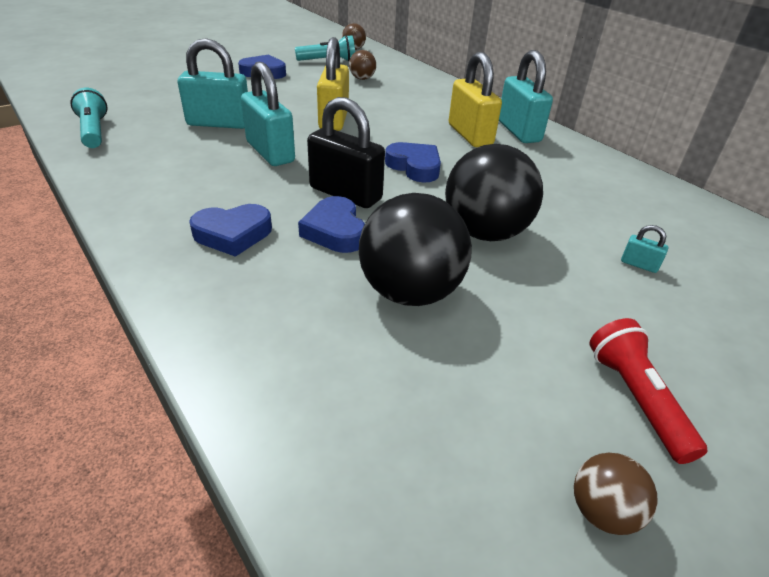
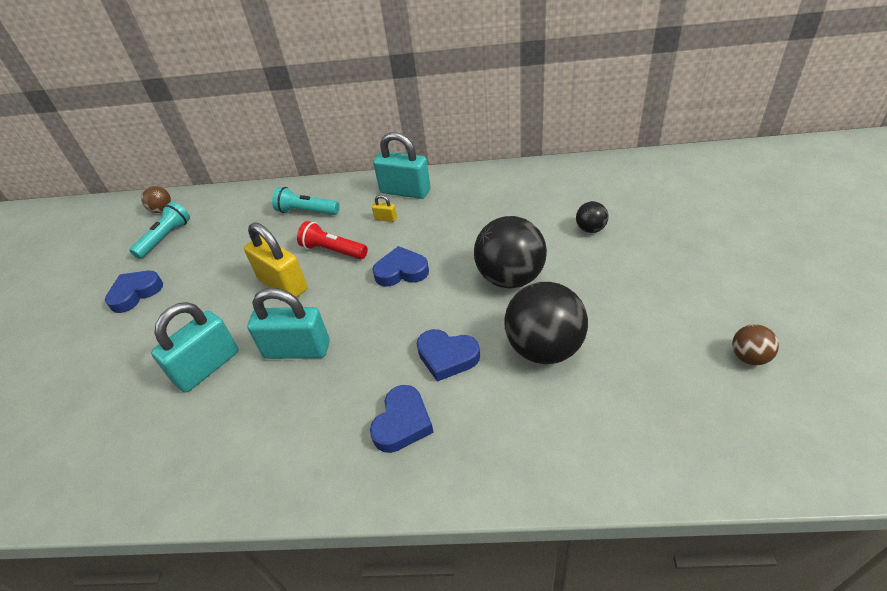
camera: 45 degrees left, 5 degrees up
(94, 131) = (117, 478): turquoise flashlight -> turquoise flashlight (307, 212)
(345, 194) = (403, 329): black padlock -> none
(362, 78) = (228, 232): brown ball -> none
(470, 135) = (386, 219): yellow padlock -> yellow padlock, size x0.42
(636, 399) = (689, 299): red flashlight -> red flashlight (333, 251)
(639, 264) = (590, 229): turquoise padlock -> black ball

